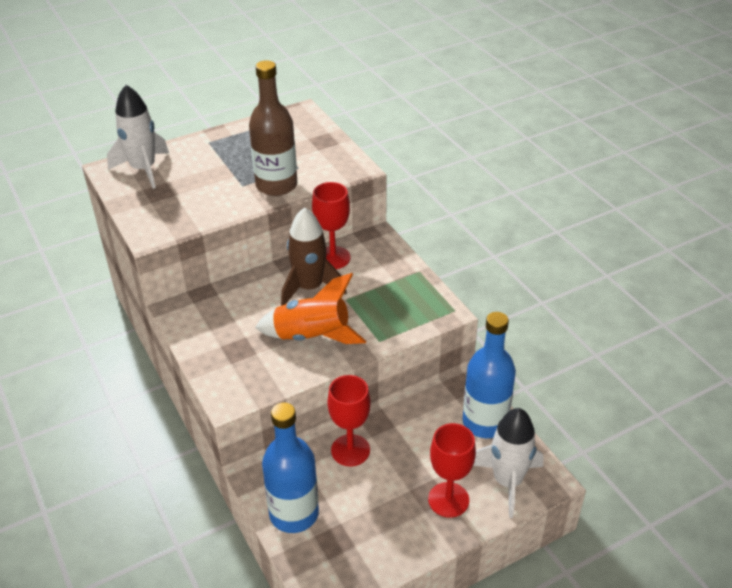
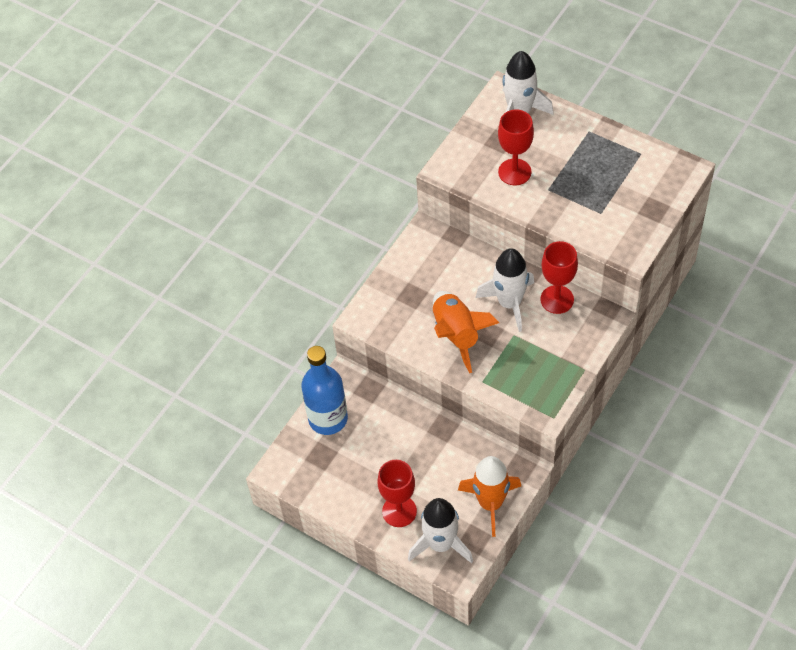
camera: 65 degrees right, 15 degrees up
(276, 185) = (565, 212): brown bottle -> none
(309, 288) = (509, 303): brown rocket -> white rocket
(350, 450) = (405, 424): red goblet -> red goblet (514, 172)
(484, 422) = (491, 503): blue bottle -> orange rocket

